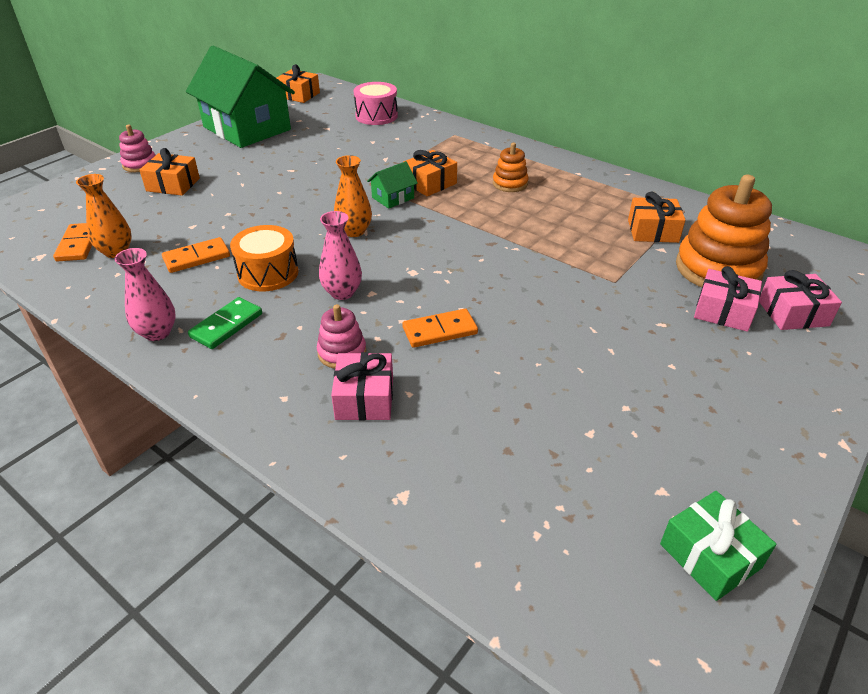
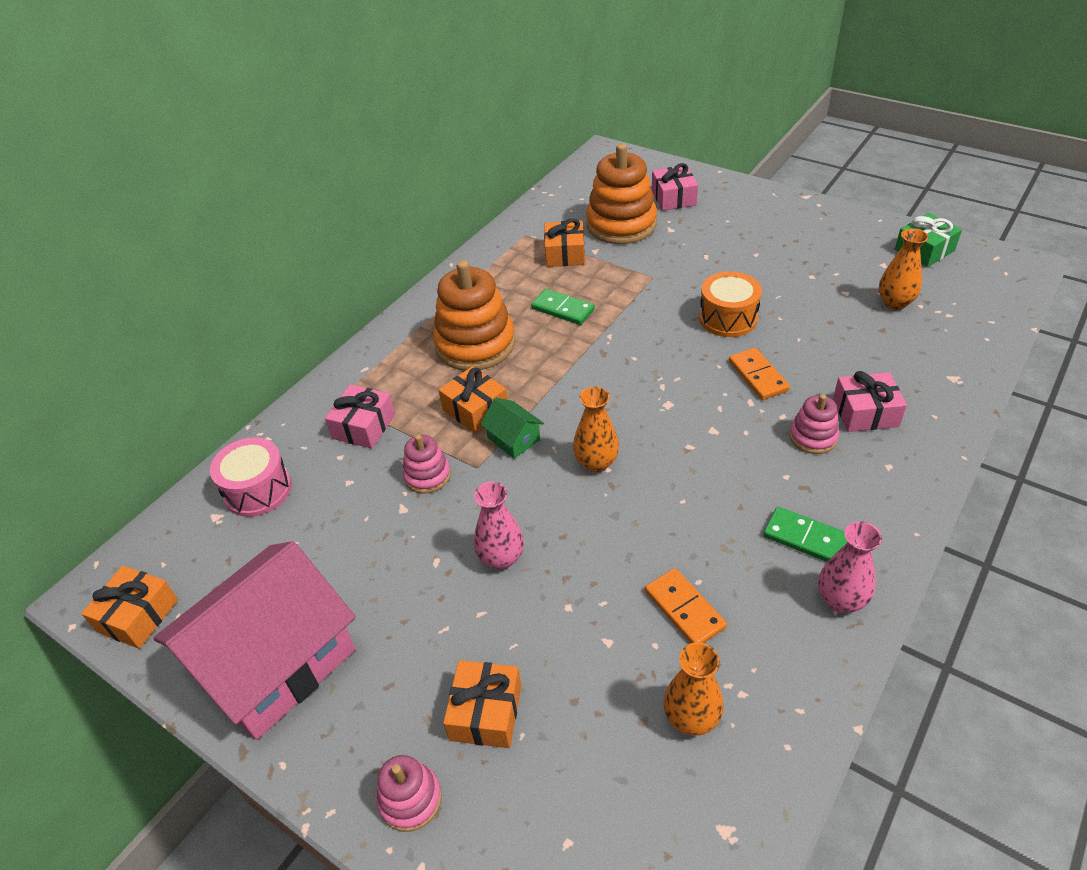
camera: 90 degrees left, 5 degrees up
(78, 244) = (683, 783): orange domino -> none
(247, 128) = (275, 662): green house -> pink house
(268, 273) = (700, 525): orange drum -> orange drum (728, 318)
(342, 292) = (719, 453): pink vase -> pink vase (501, 558)
(367, 166) = (427, 475): none -> pink stacking toy
(510, 184) = (475, 344): orange stacking toy -> orange stacking toy, size x1.97
(557, 225) = (562, 309): none -> green domino
(566, 478) = (894, 303): none -> orange vase
(723, 311) = (680, 227): pink gift -> pink gift (364, 426)

